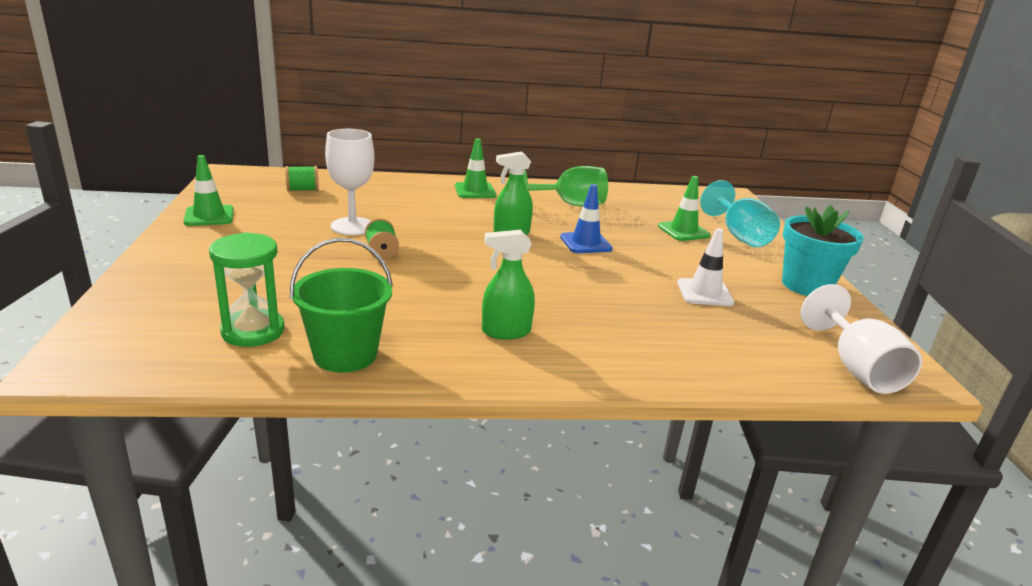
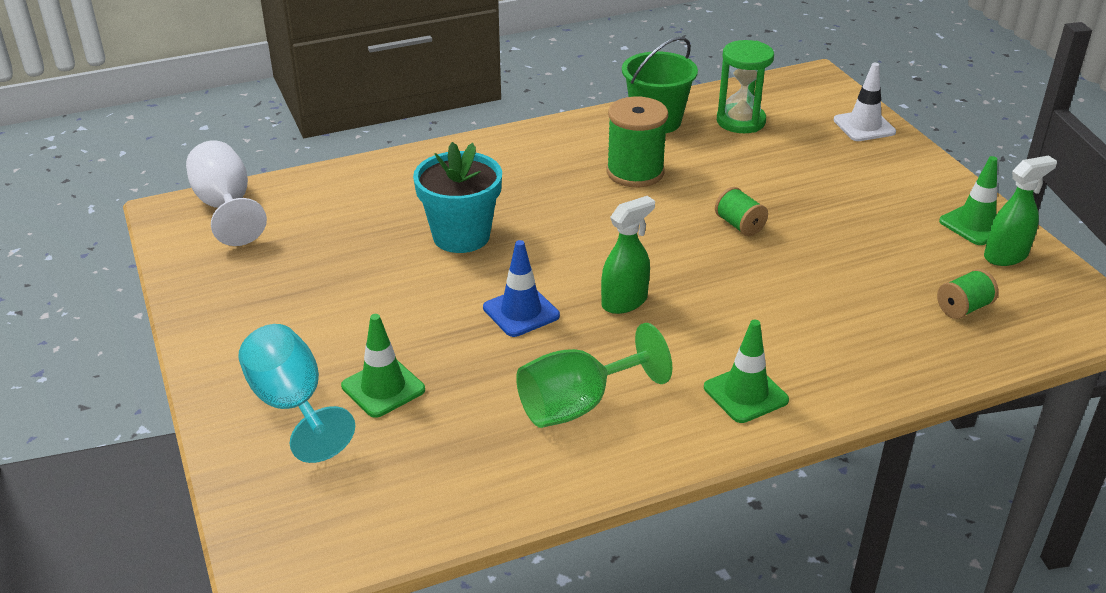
camera: 165 degrees right, 10 degrees up
(352, 226) = (814, 255): white goblet -> none
(425, 307) = (635, 172): none -> green spool
(505, 332) = (550, 167): green spray bottle -> green spray bottle (1006, 256)
(704, 293) = (362, 264): white traffic cone -> white traffic cone (864, 126)
(806, 285) = (226, 312): turquoise flower pot -> turquoise flower pot (461, 236)

